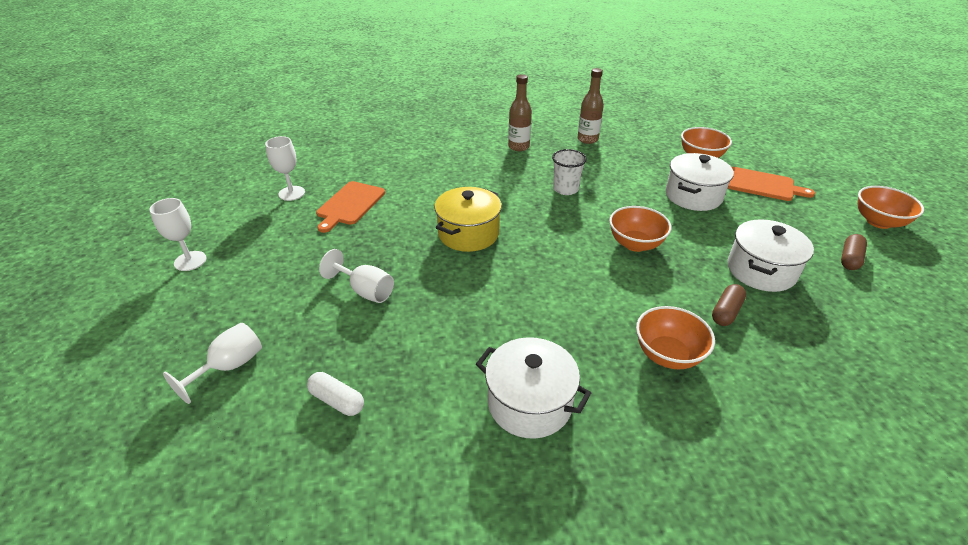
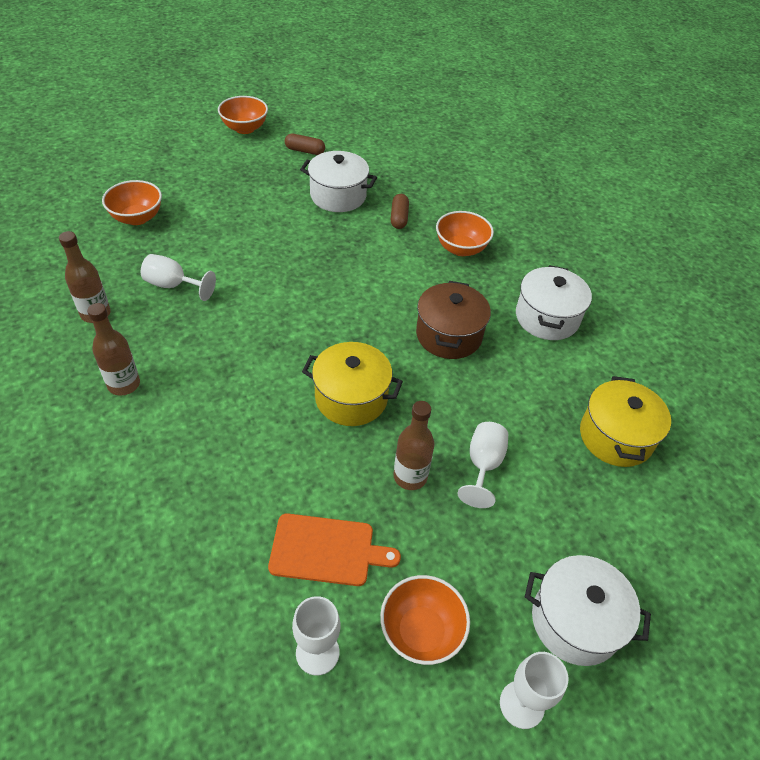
camera: 110 degrees left, 10 degrees up
(229, 367) = (635, 542): white goblet -> white goblet (173, 285)
(337, 401) = (615, 437): white capsule -> yellow pot
(380, 249) = (410, 476): none -> brown bottle
(523, 307) = (449, 335): none -> brown pot
(565, 189) = (233, 324): white cup -> none
(635, 244) = (325, 266): orange bowl -> orange bowl (421, 631)
(693, 196) = (226, 227): white pot -> white pot (575, 621)
(726, 312) = (399, 218): brown capsule -> brown capsule turned 75 degrees clockwise
(762, 185) = (193, 181): orange cutting board -> none

